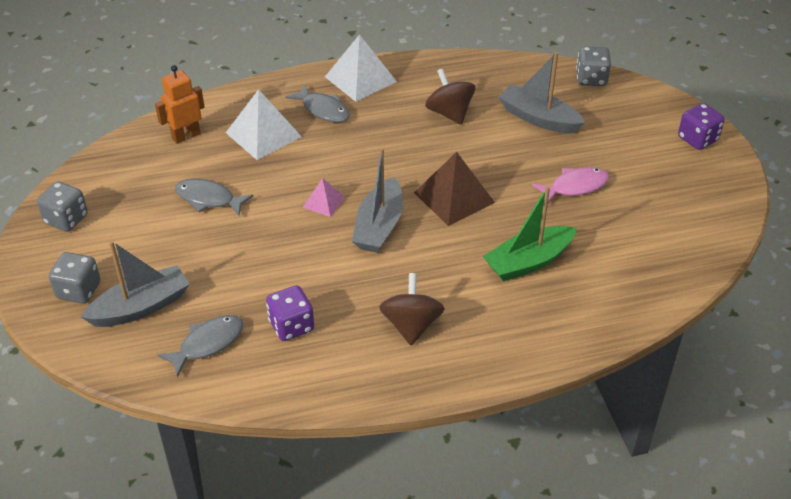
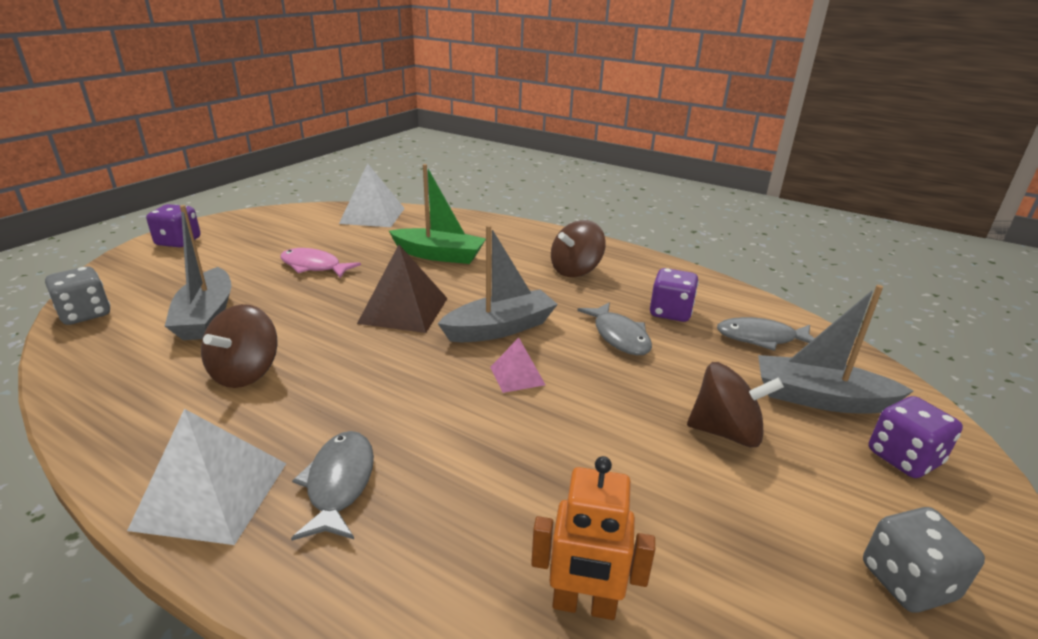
camera: 135 degrees left, 15 degrees down
(79, 290) = (903, 458): grey dice -> purple dice
(182, 243) = (726, 432): none -> brown spinning top
(208, 199) = (646, 464): grey fish -> grey fish (619, 336)
(263, 134) = (467, 507): white pyramid -> white pyramid (372, 215)

